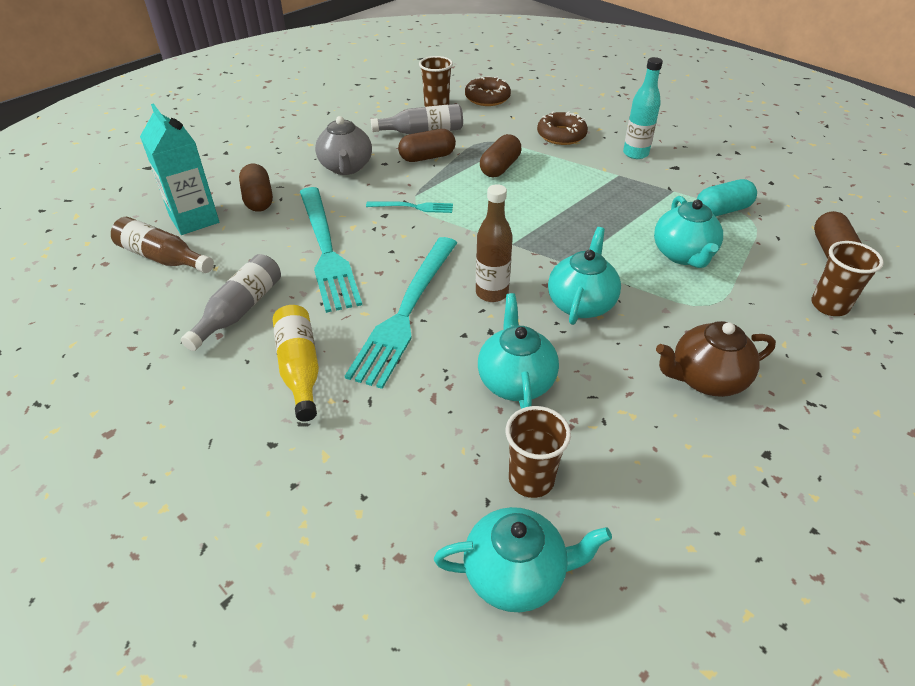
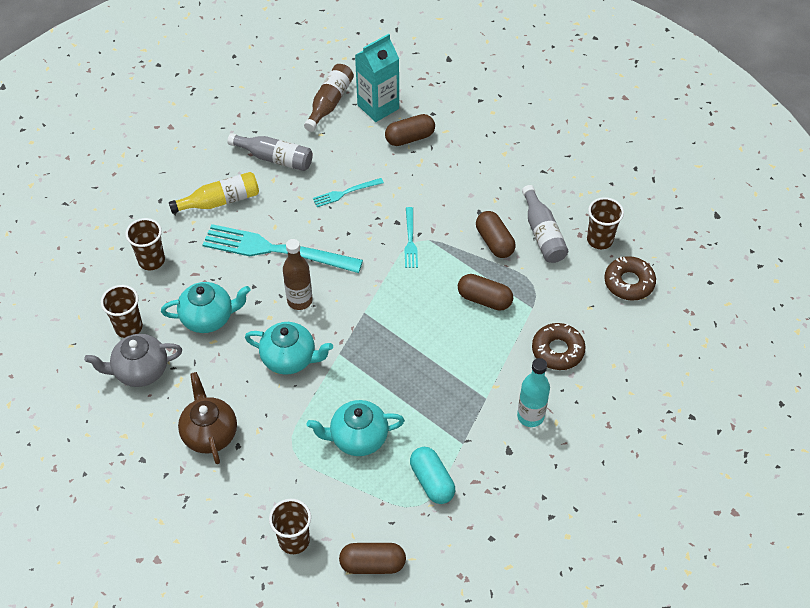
camera: 85 degrees right, 10 degrees up
(326, 250) = (345, 193): turquoise fork -> turquoise fork, size x0.47
(346, 167) = (467, 185): grey teapot -> grey teapot (140, 371)
(398, 452) = (151, 260): none -> brown cup
(516, 574) = (68, 321): turquoise teapot -> none

